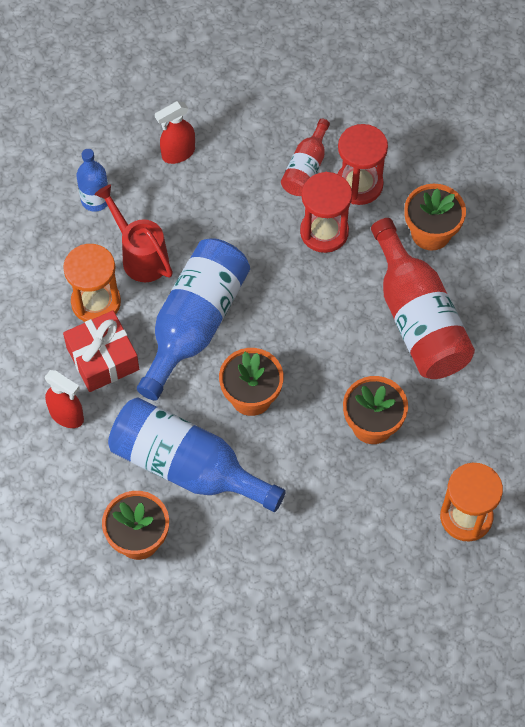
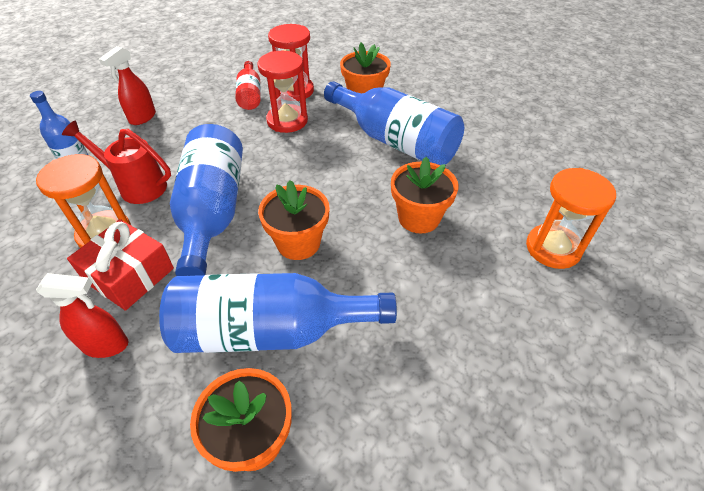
camera: 30 degrees left, 15 degrees down
(418, 319) = (395, 141): red bottle -> blue bottle

